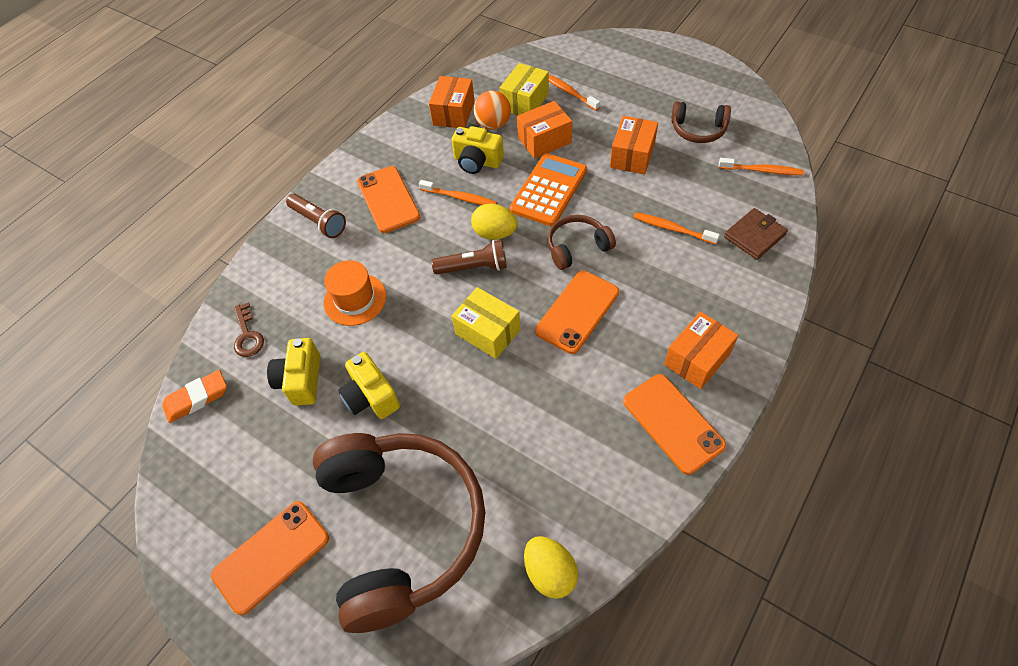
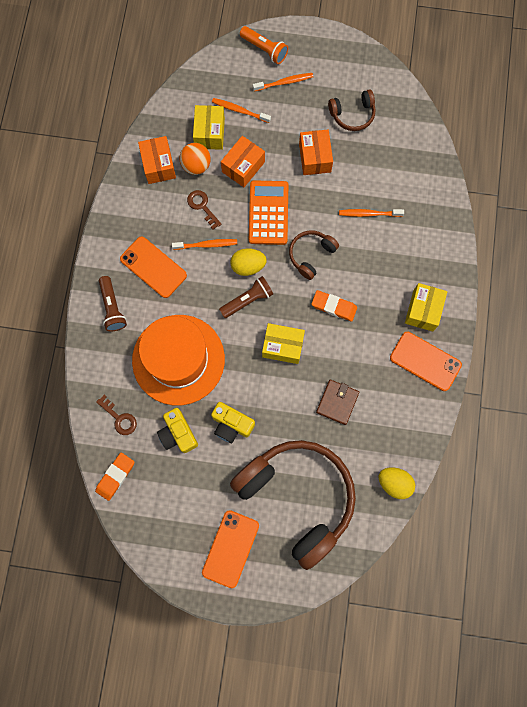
camera: 30 degrees left, 20 degrees up
(319, 222) = (112, 308): brown flashlight -> brown flashlight turned 60 degrees clockwise
(355, 299) = (178, 359): orange hat -> orange hat, size x1.97
(477, 162) = (202, 206): yellow camera -> brown key
(577, 311) = (334, 306): orange phone -> orange eraser
(625, 51) = (264, 49): none -> orange flashlight
(697, 359) = (423, 310): orange box -> yellow box
(754, 236) = (425, 198): brown wallet -> brown wallet (337, 402)
(762, 170) = (411, 138): orange toothbrush -> orange toothbrush (284, 82)

